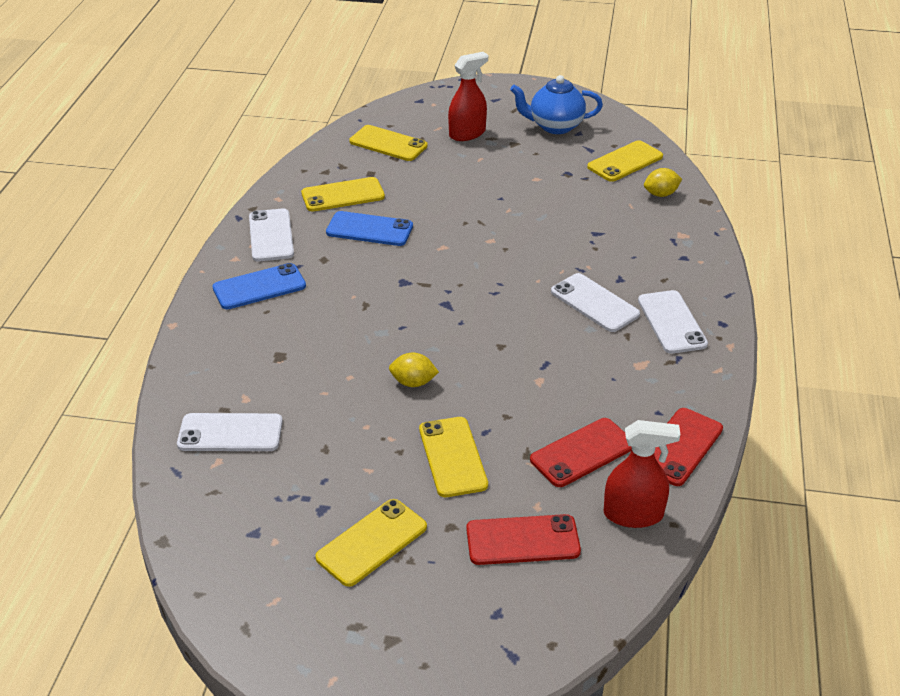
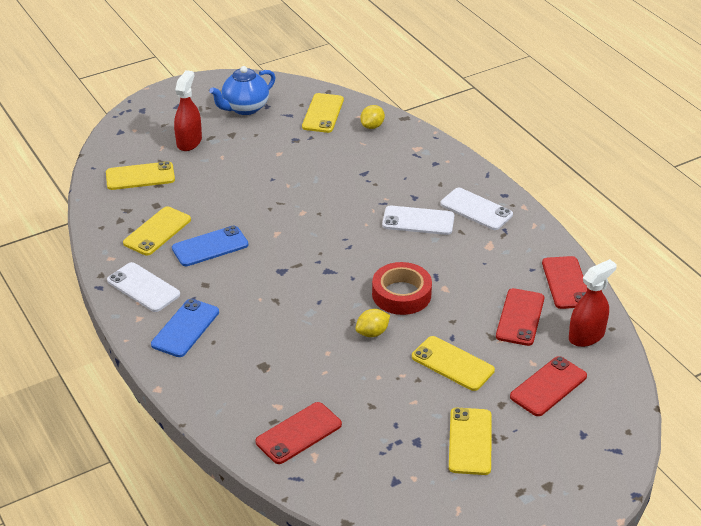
camera: 40 degrees left, 0 degrees up
(230, 433) = (298, 433): white phone -> red phone
(488, 362) = (401, 294): none -> red tape

